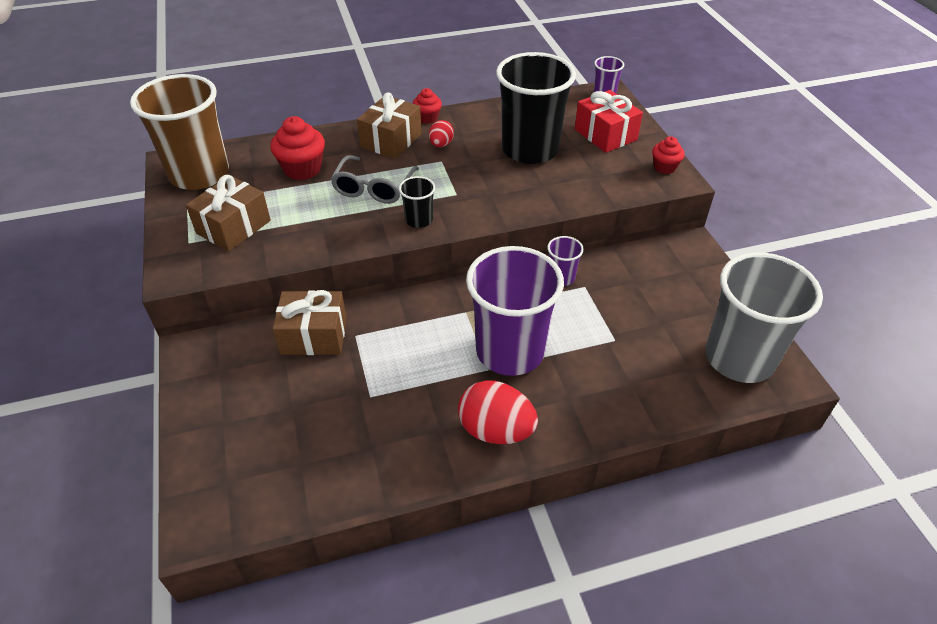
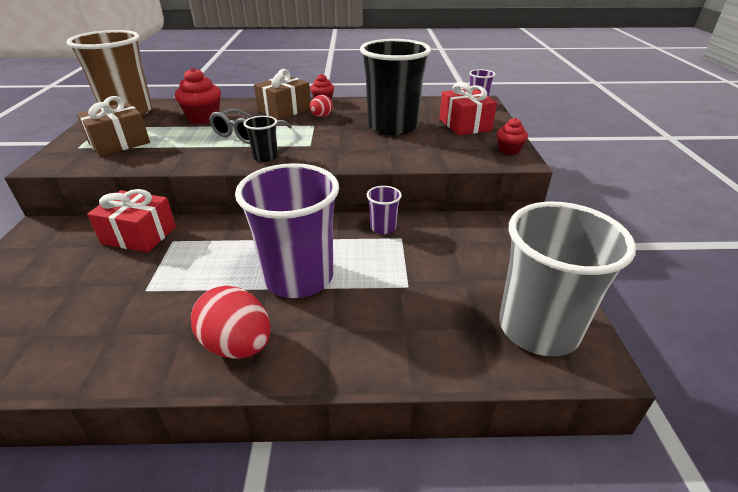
camera: 15 degrees right, 10 degrees down
(314, 335) = (139, 235): brown gift -> red gift

